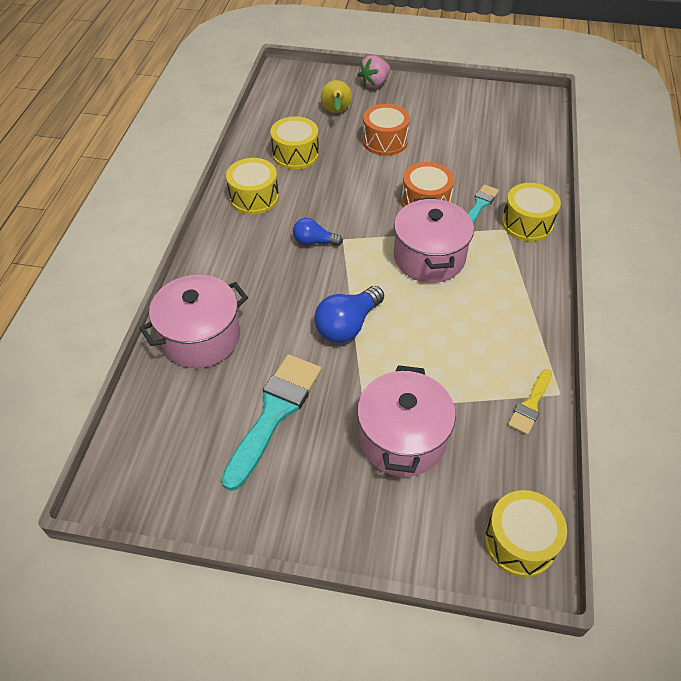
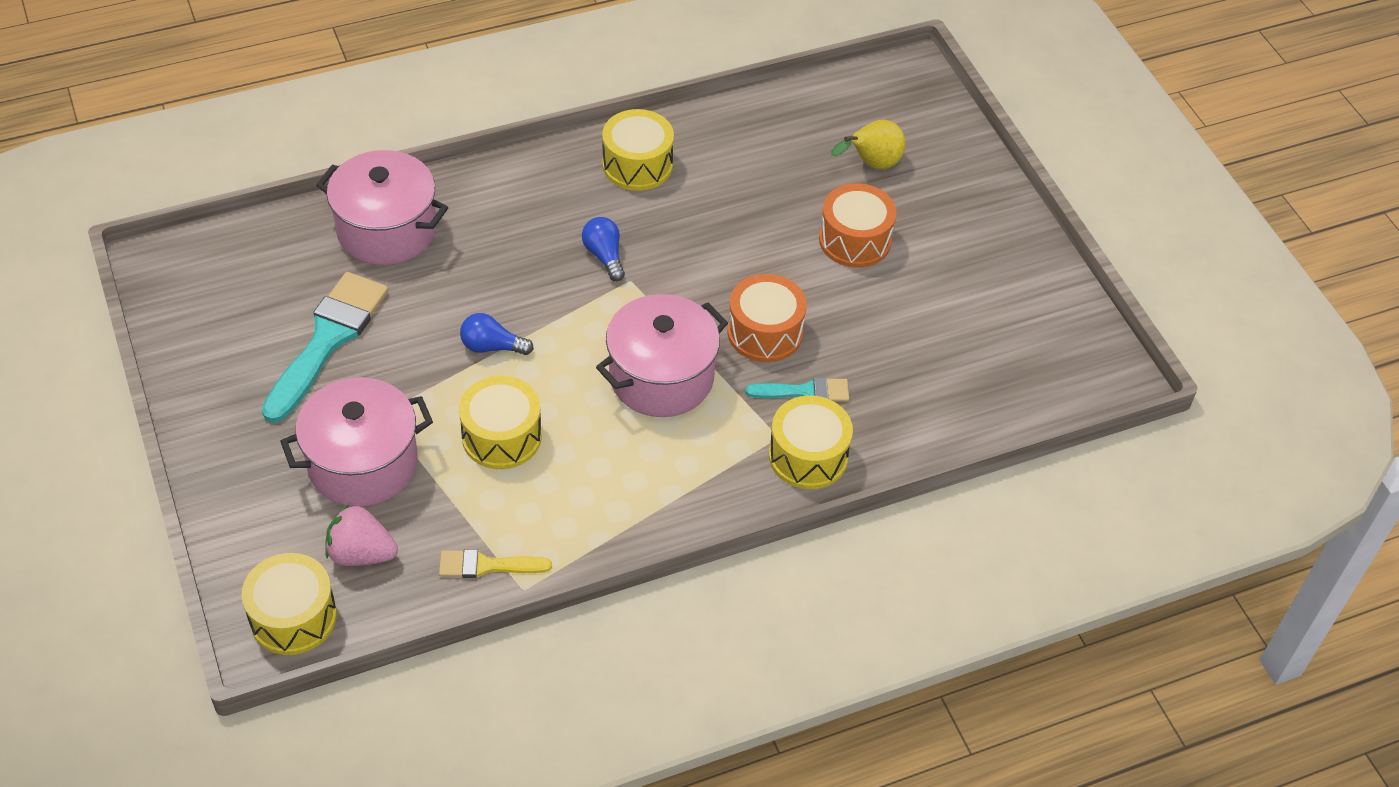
camera: 55 degrees right, 0 degrees up
(274, 413) = (328, 340): turquoise brush -> turquoise brush turned 60 degrees counterclockwise
(295, 154) = (749, 164): yellow drum -> yellow drum (501, 436)
(347, 325) = (492, 346): blue light bulb -> blue light bulb, size x0.62
(374, 84) = (974, 175): pink strawberry -> pink strawberry (361, 554)

